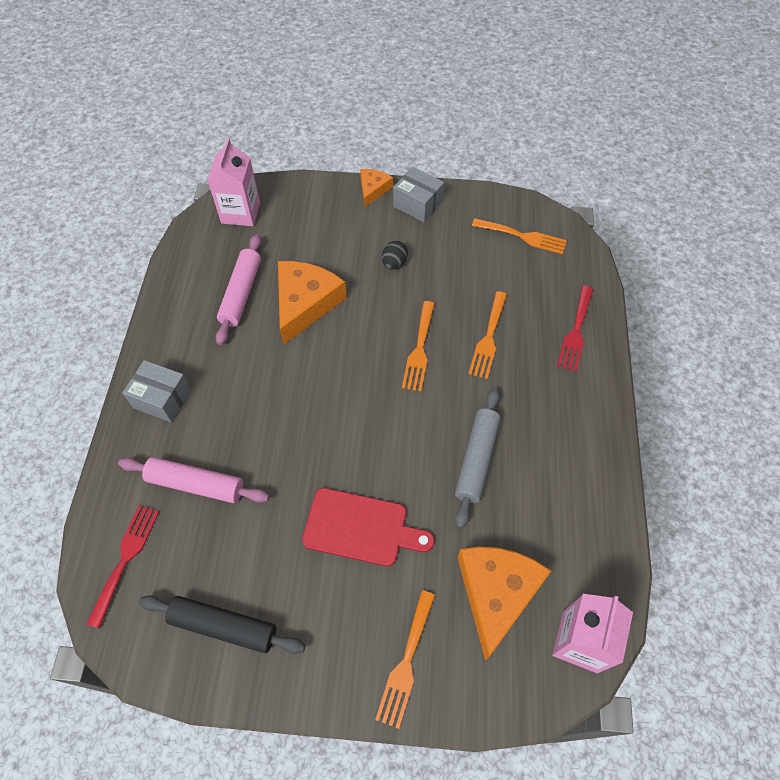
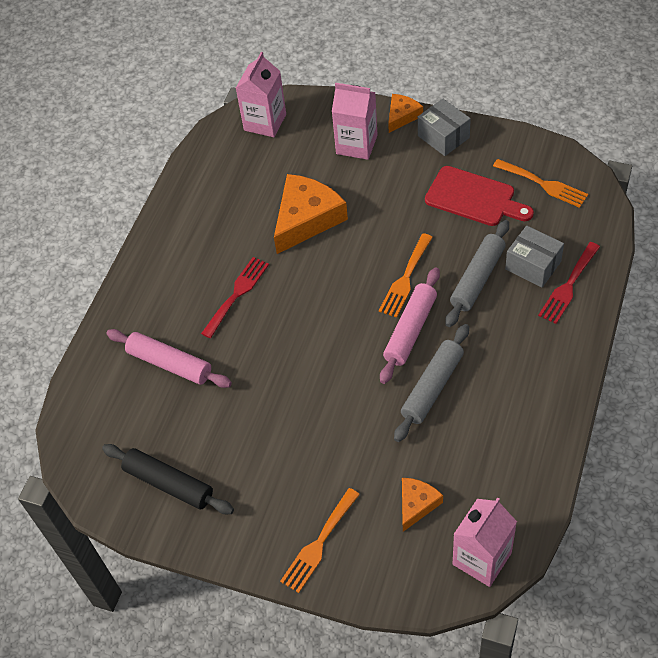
camera: 20 degrees right, 5 degrees down
(125, 558) = (97, 414): red fork -> red fork (237, 294)
(162, 398) = (155, 285): grey box -> grey box (533, 265)
(241, 293) = (248, 200): pink rolling pin -> pink rolling pin (411, 330)
(336, 222) = (356, 144): none -> pink carton
(360, 528) = (307, 427): red cutting board -> red cutting board (474, 198)
(394, 263) = (403, 192): black egg -> none
(488, 338) = (477, 278): orange fork -> grey rolling pin
(496, 593) = (417, 504): orange cheese -> orange cheese, size x0.53

